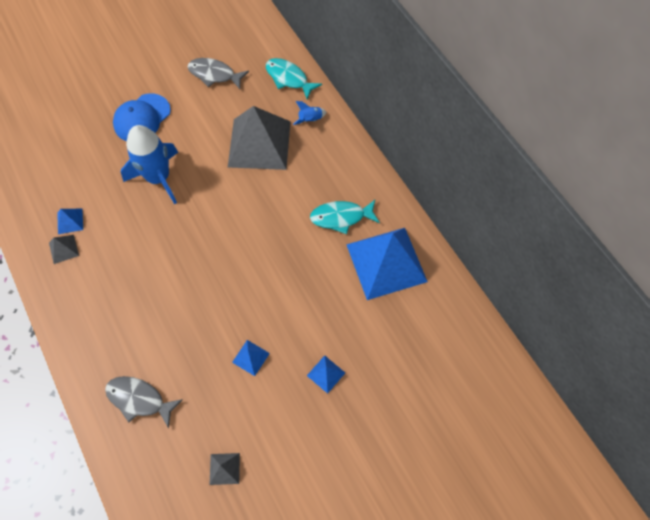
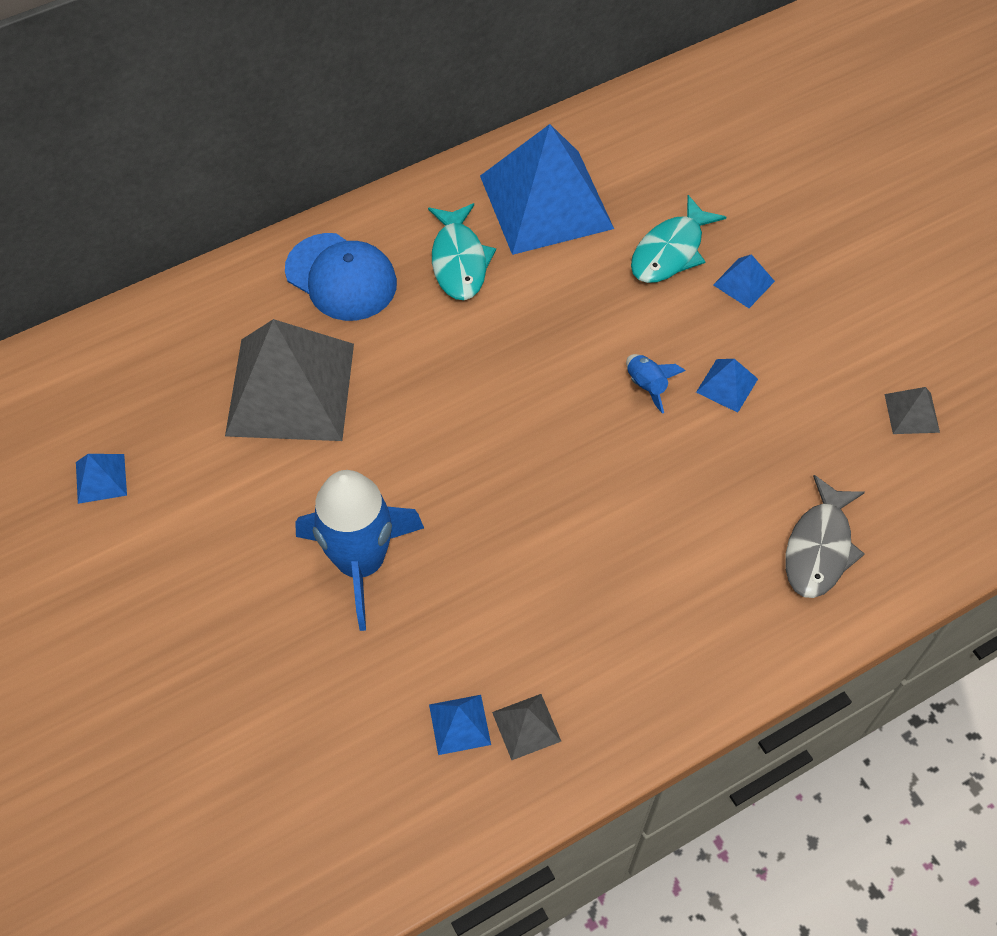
camera: 90 degrees left, 5 degrees down
(142, 118) = (201, 611): blue cap -> blue cap (341, 277)
(214, 75) = (101, 478): grey fish -> blue pyramid
(289, 78) = (133, 344): turquoise fish -> turquoise fish (670, 251)
(310, 120) = (242, 307): blue rocket -> blue rocket (647, 386)

